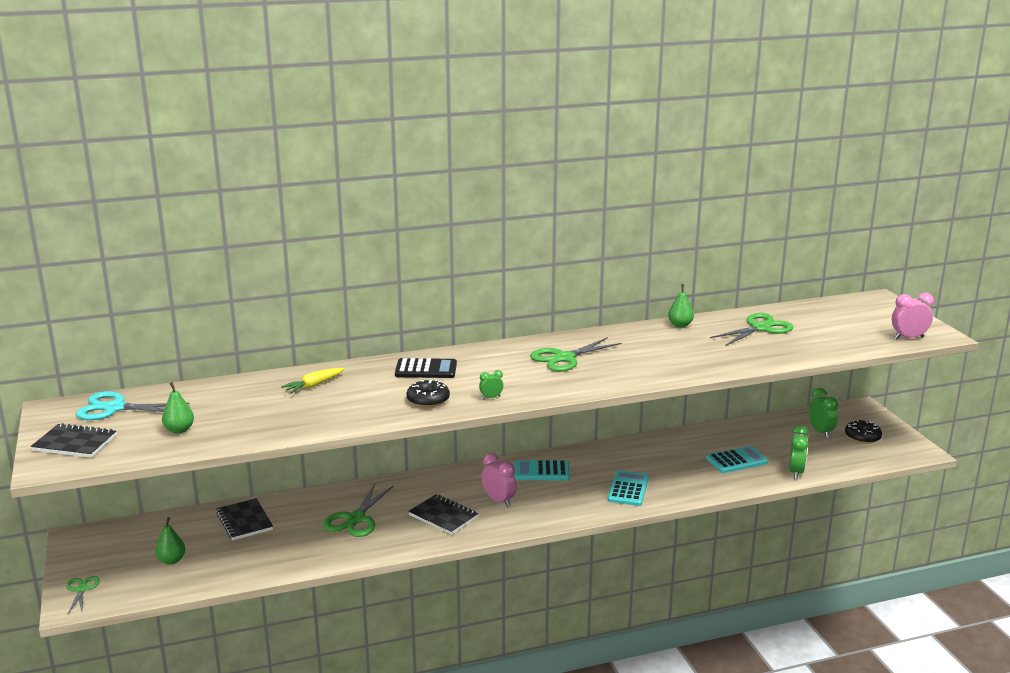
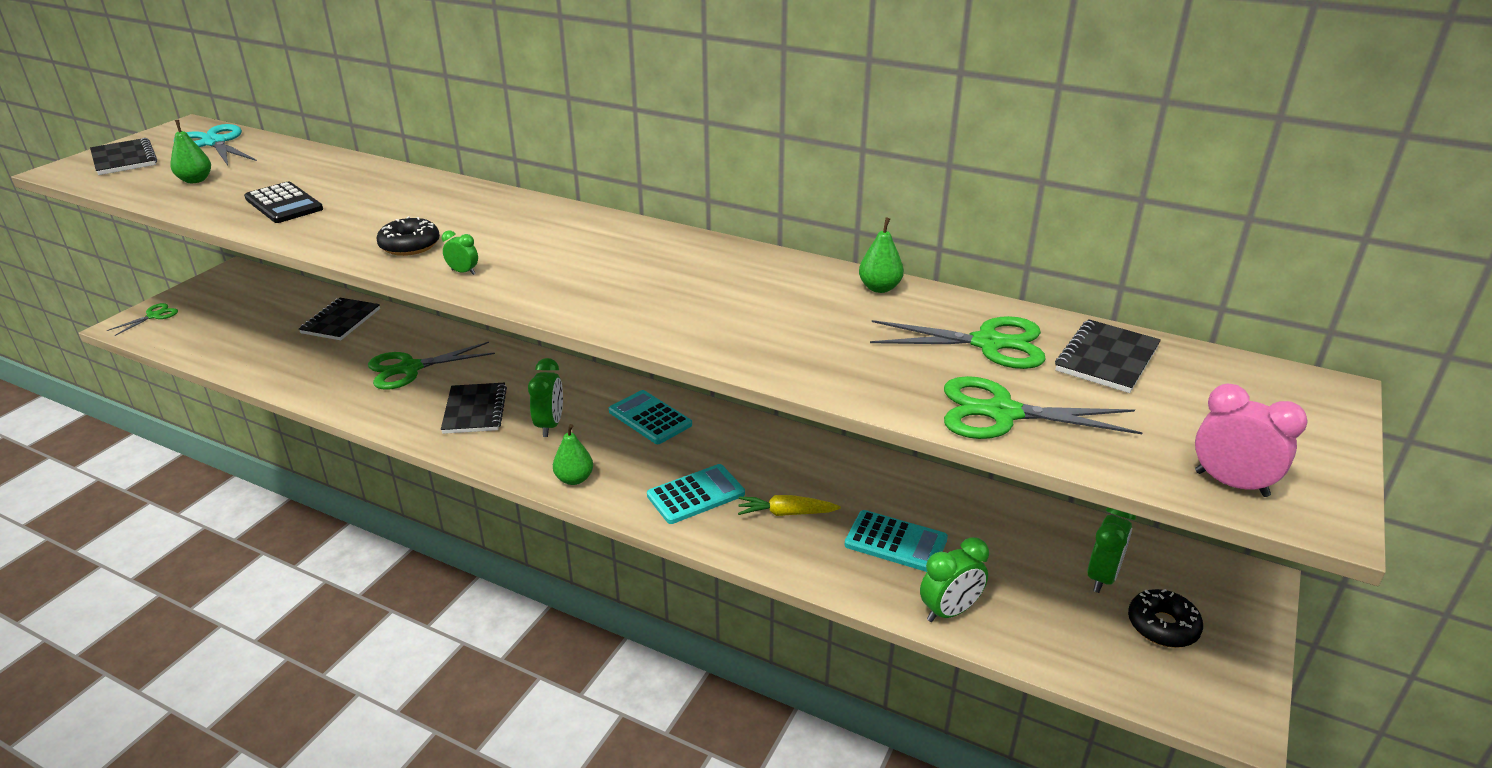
camera: 45 degrees right, 10 degrees up
(171, 560) = (238, 326): green pear -> green pear (574, 479)
(314, 385) = (370, 186): yellow carrot -> yellow carrot (786, 513)
(426, 369) = (488, 214): black calculator -> black calculator (284, 204)
(499, 500) = (550, 425): pink clock -> green clock
(564, 358) = (642, 264): green scissors -> green scissors (1002, 413)
(805, 316) = (1106, 359): none -> black notebook

